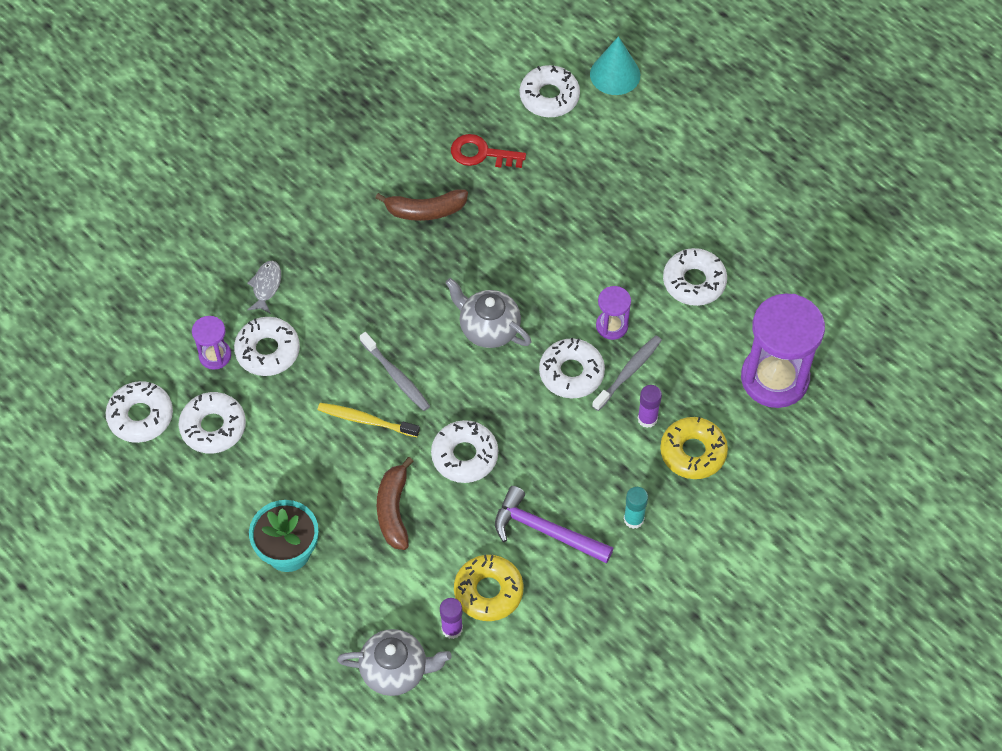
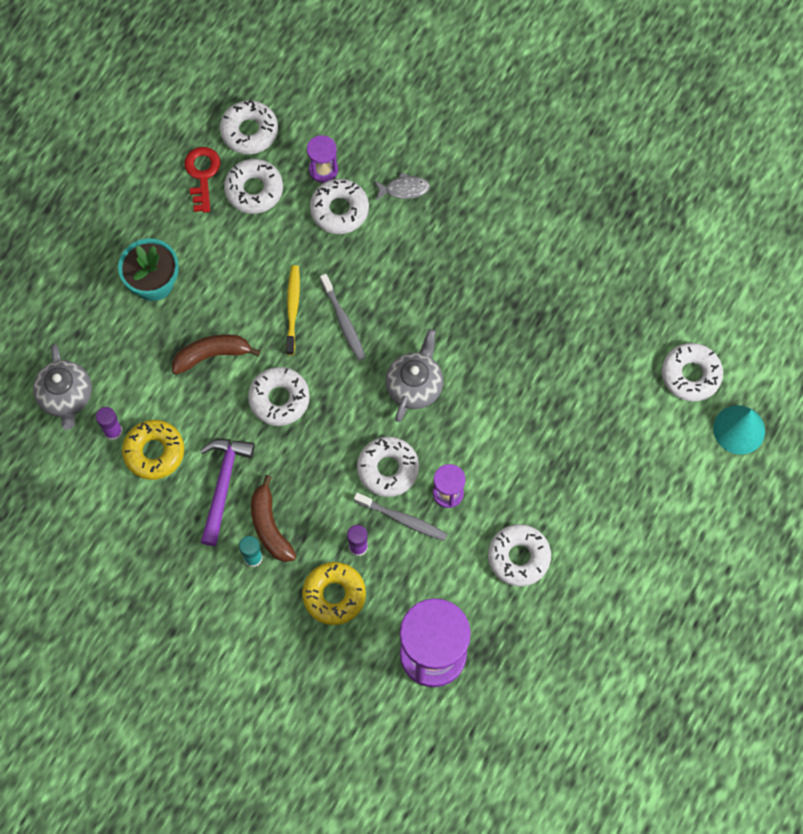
camera: 75 degrees right, 10 degrees up
(396, 376) = (343, 321): grey toothbrush -> grey toothbrush turned 60 degrees counterclockwise
(425, 211) = (524, 298): brown banana -> brown banana (270, 526)
(481, 154) = (604, 331): red key -> red key (202, 175)

